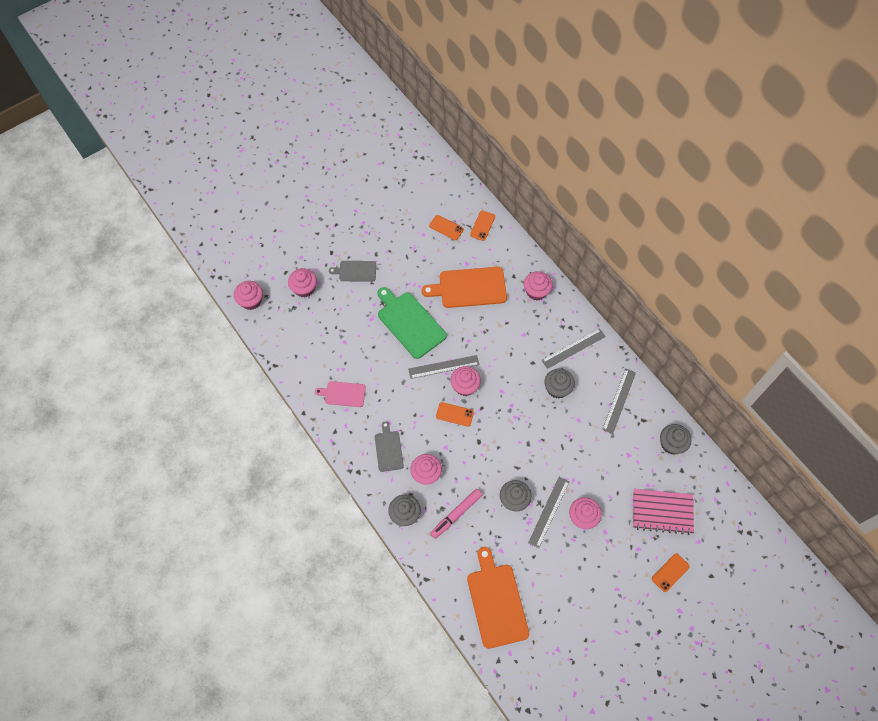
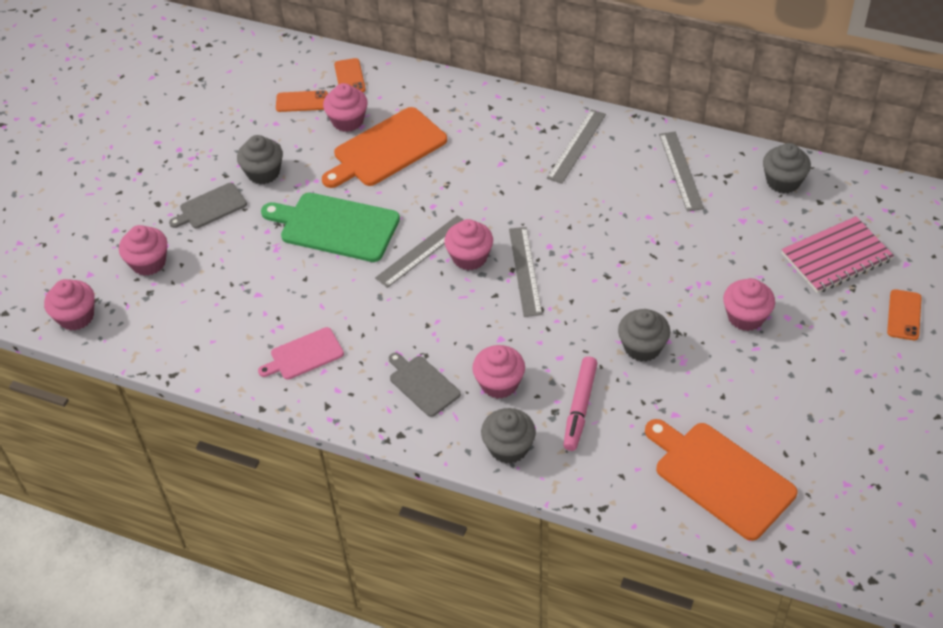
camera: 30 degrees left, 15 degrees down
(454, 414) = (482, 295): orange phone -> none
(536, 291) = (478, 111): pink cupcake -> pink cupcake (347, 121)
(549, 512) = (698, 335): grey ruler -> grey ruler (525, 271)
(557, 388) = (593, 197): grey cupcake -> grey cupcake (263, 173)

